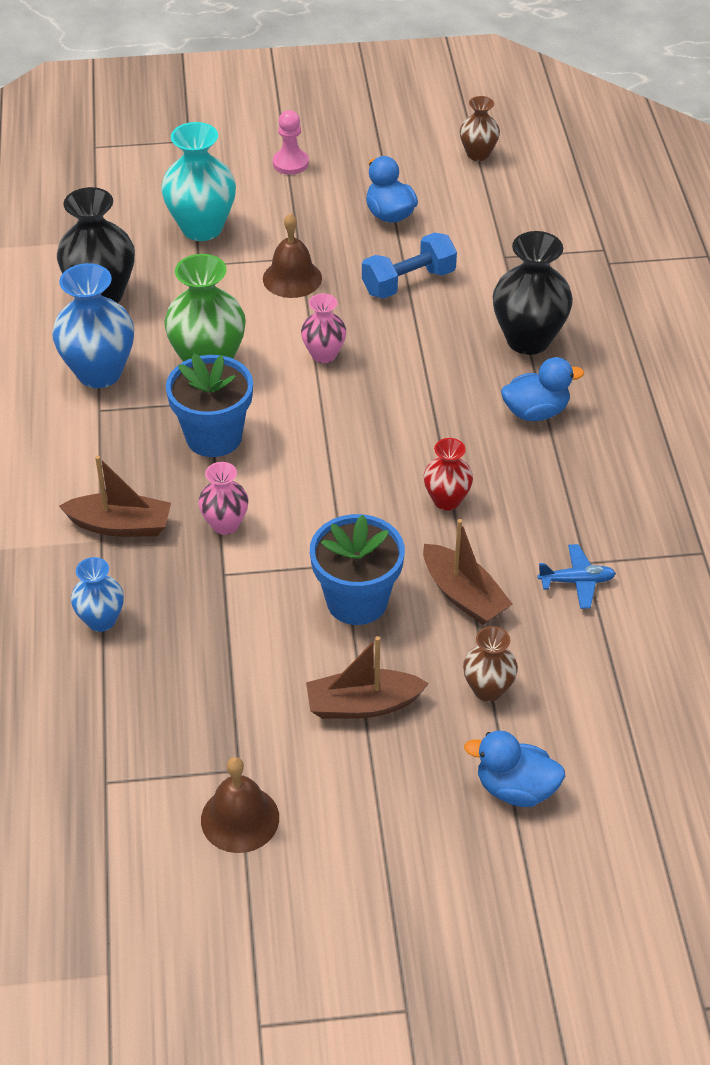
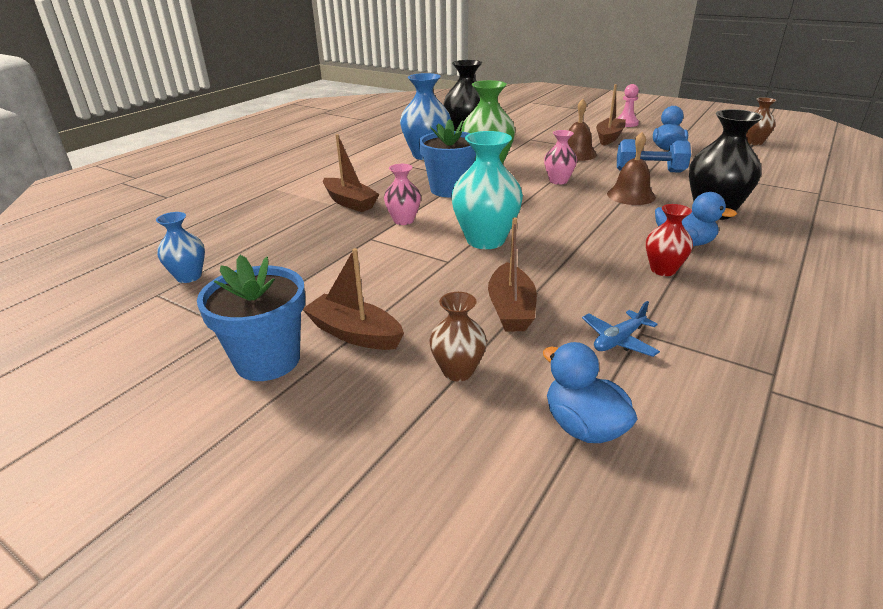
camera: 40 degrees right, 15 degrees down
(101, 620) = (279, 230): blue vase -> blue vase (189, 276)
(202, 228) = (548, 130): turquoise vase -> turquoise vase (485, 240)
(240, 818) = (183, 352): brown bell -> brown bell (631, 195)
(298, 215) = (609, 137): none -> brown boat
(357, 601) = (431, 280): blue flower pot -> blue flower pot (268, 360)
(446, 500) = (561, 259): red vase -> red vase (663, 270)
(515, 789) = (390, 453): blue duck -> blue duck (583, 426)
(576, 581) = (618, 340): blue plane -> blue plane turned 105 degrees clockwise

